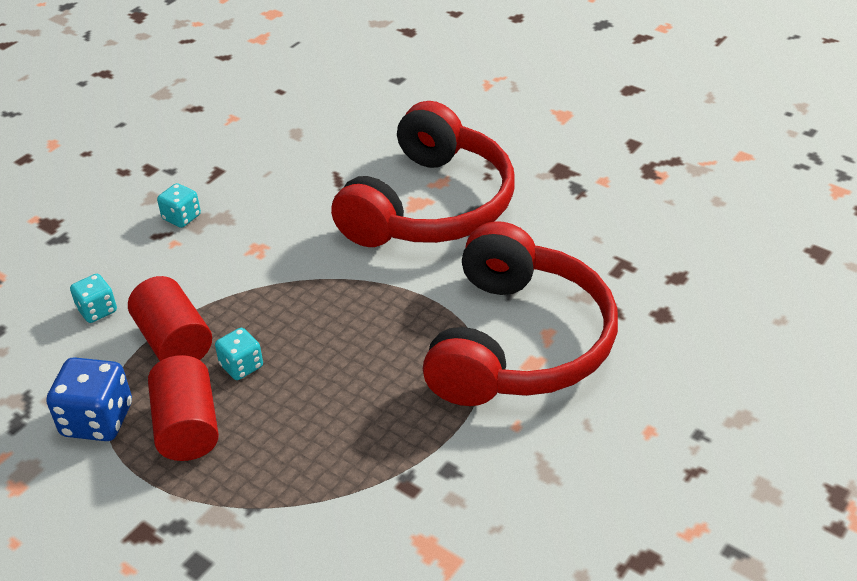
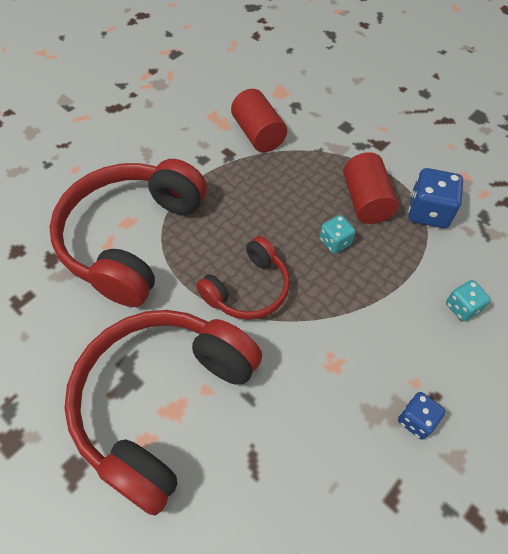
camera: 175 degrees left, 15 degrees up
(174, 341) = (390, 269): red cylinder -> red cylinder (258, 134)
(181, 217) = (416, 420): turquoise dice -> blue dice
(355, 303) = (248, 289): none -> red headphones

